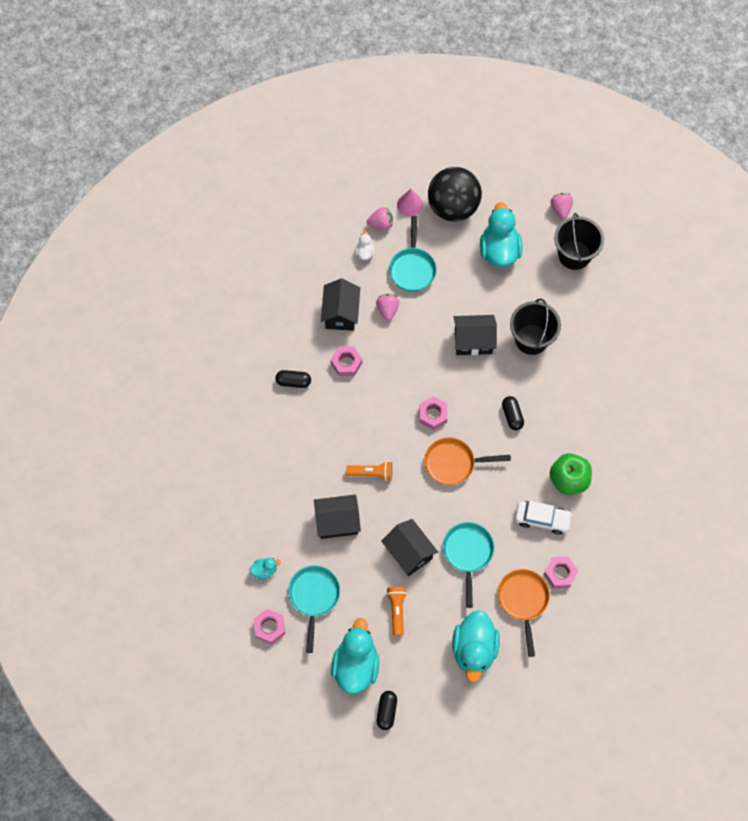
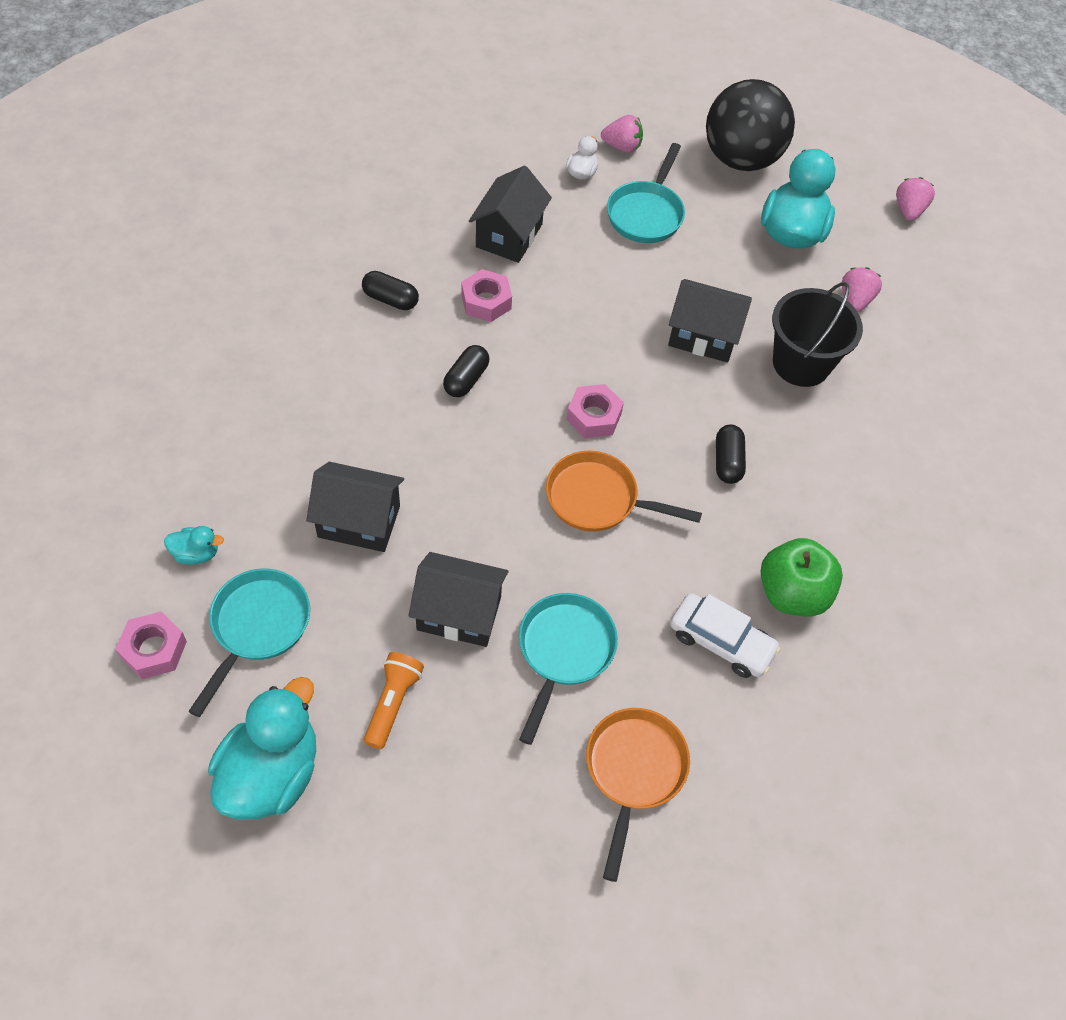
camera: 15 degrees right, 10 degrees down
(372, 473) = (452, 468): orange flashlight -> none
(386, 711) = (287, 882): black capsule -> black capsule (466, 379)
(387, 310) = (584, 253): pink strawberry -> pink strawberry (855, 300)
(409, 552) = (459, 613): black house -> black house turned 60 degrees counterclockwise
(410, 204) = (676, 137): pink cone -> none
(474, 650) = (505, 827): turquoise duck -> none
(560, 573) = (721, 748): pink nut -> none
(574, 255) = (911, 273): black bucket -> none

